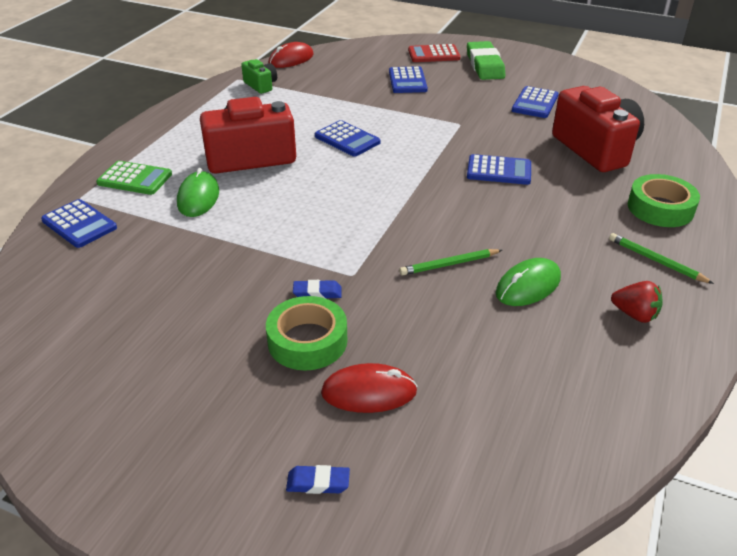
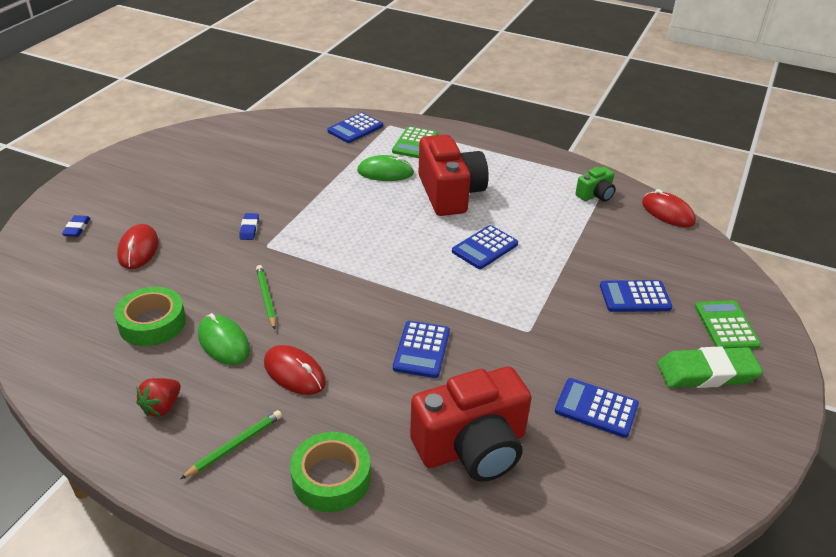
camera: 90 degrees right, 0 degrees up
(307, 341) = (198, 224): green tape -> green tape (152, 323)
(433, 54) = (726, 326): red calculator -> green calculator
(553, 236) = (294, 373): none -> red mouse

